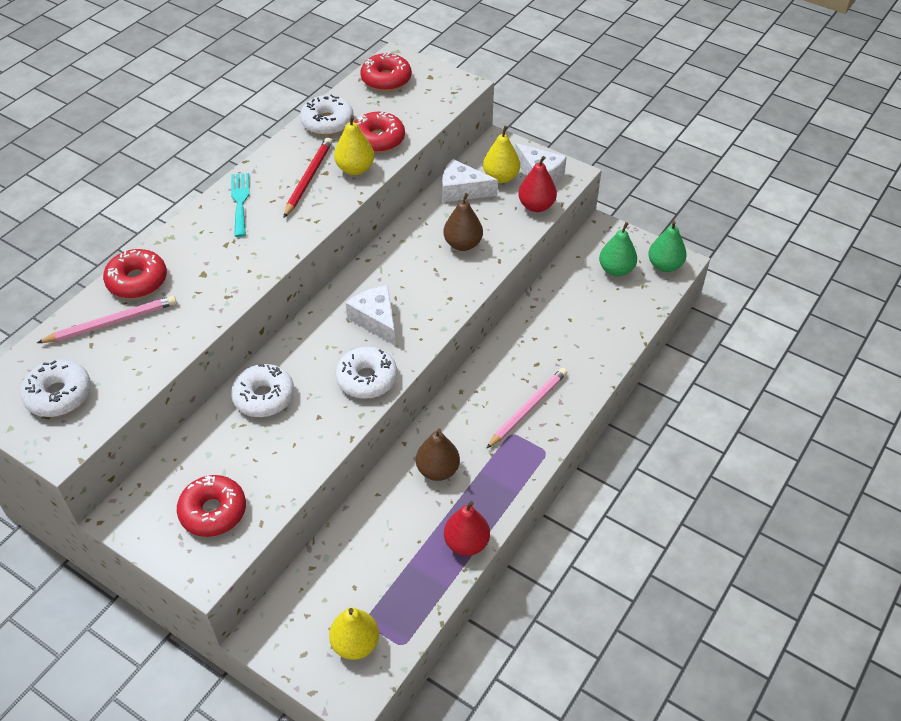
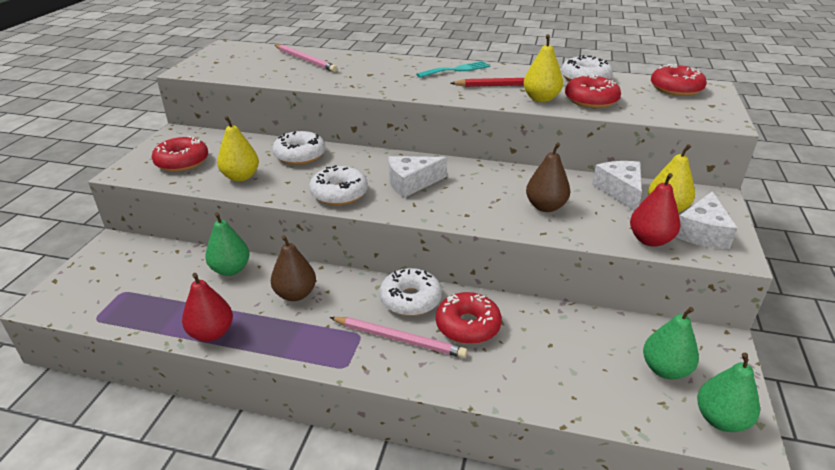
camera: 70 degrees right, 15 degrees down
(59, 395) = (234, 61): white donut -> white donut (410, 299)
(137, 281) = (349, 59): red donut -> red donut (468, 326)
(355, 644) = (99, 291): yellow pear -> yellow pear (241, 177)
(372, 519) = (230, 269): none -> green pear
(376, 320) = (411, 183): white cheese -> white cheese turned 150 degrees counterclockwise

